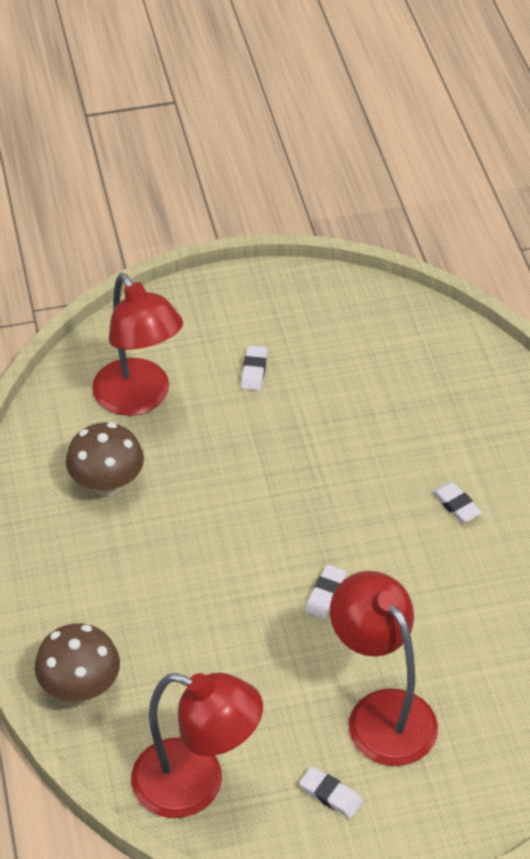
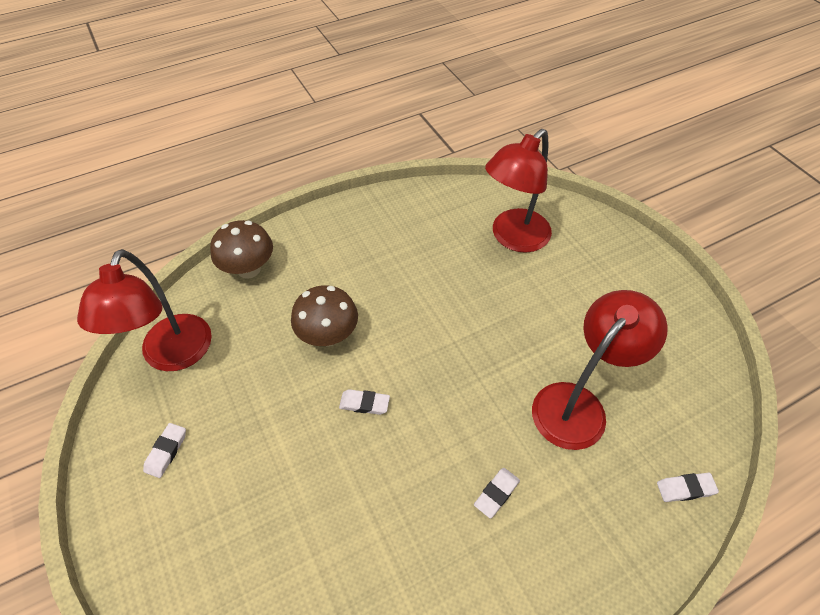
camera: 75 degrees right, 5 degrees up
(107, 484) = (427, 240): brown mushroom -> brown mushroom (328, 335)
(254, 371) = (576, 301): white eraser -> white eraser (685, 488)
(381, 712) = (251, 474): red lamp -> red lamp (578, 404)

